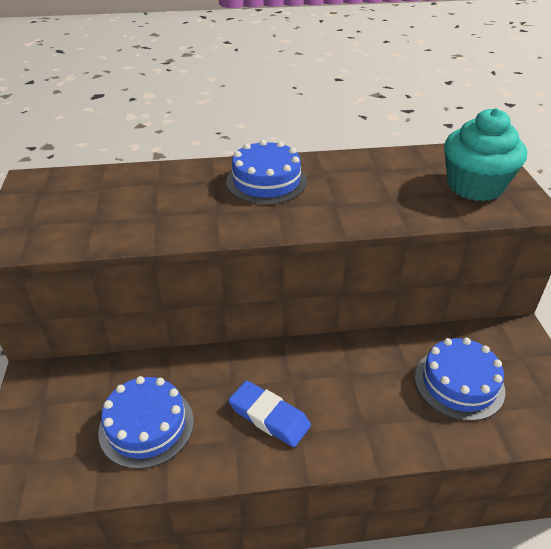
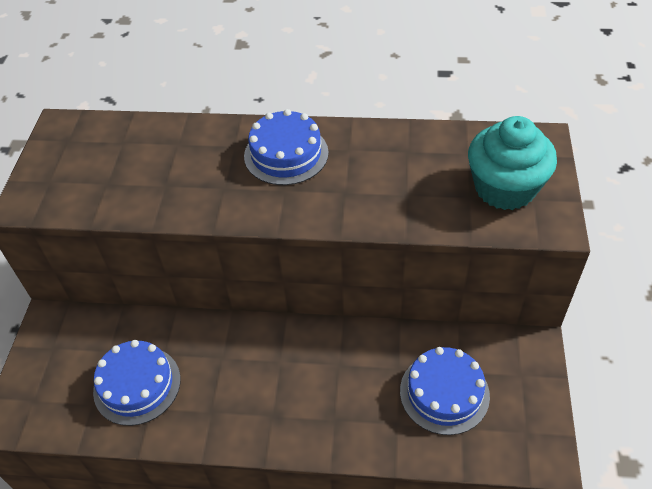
camera: 15 degrees right, 10 degrees up
(269, 416) = (248, 395): blue eraser -> none

